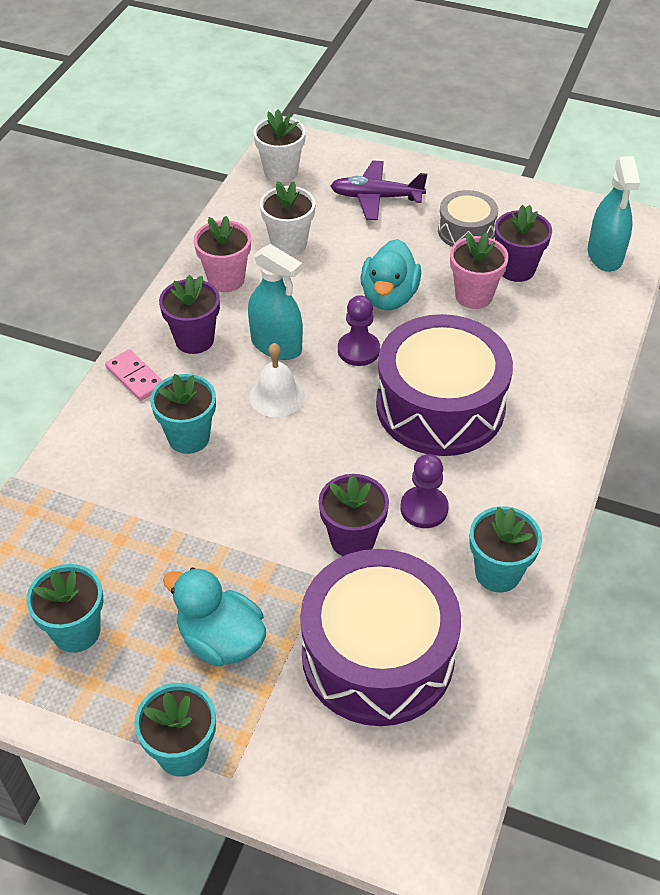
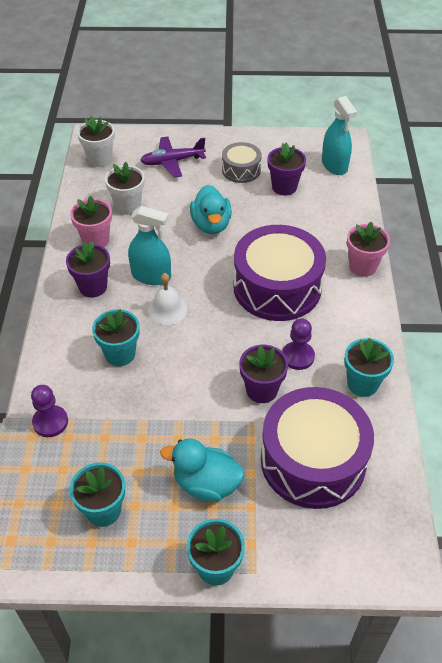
camera: 20 degrees left, 0 degrees up
(135, 377) = (63, 323): pink domino -> none
(358, 350) = (207, 265): purple pawn -> purple pawn (50, 422)
(473, 296) = (265, 210): pink flower pot -> pink flower pot (362, 266)

